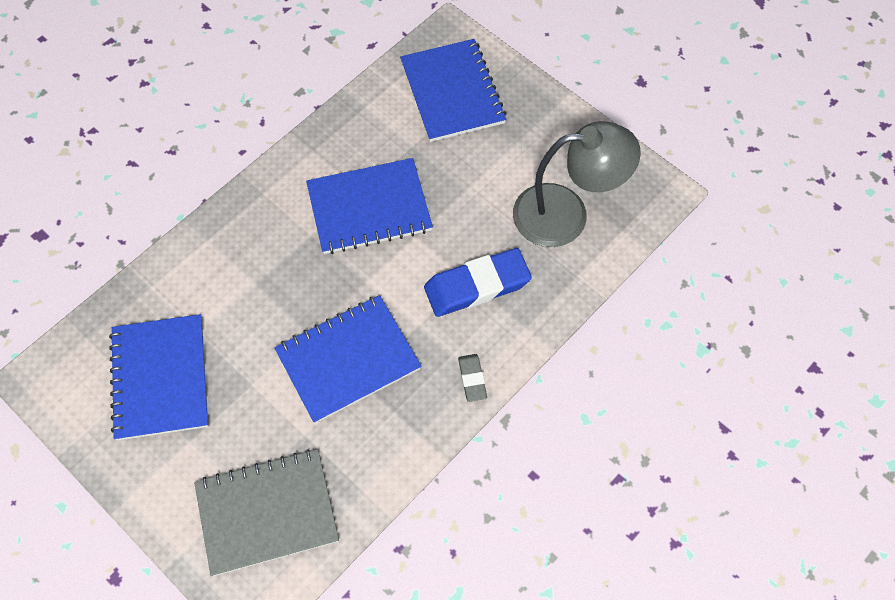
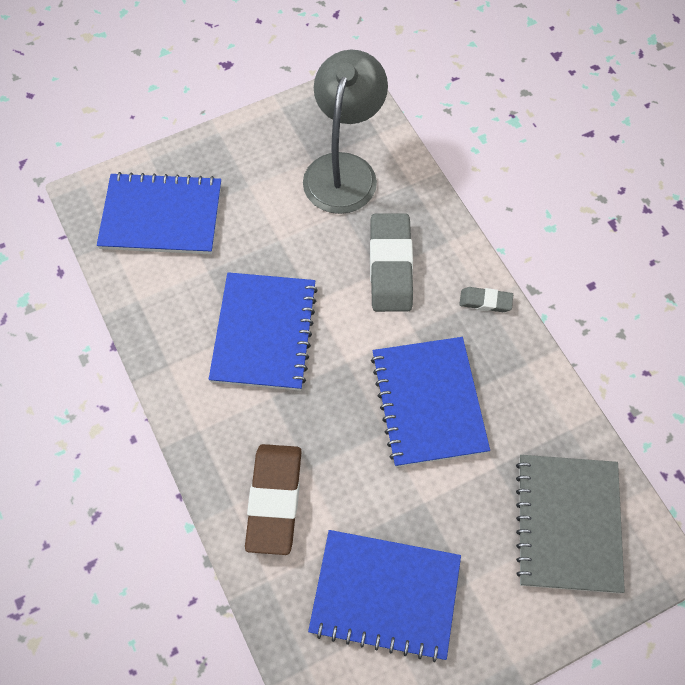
camera: 70 degrees left, 0 degrees up
(218, 268) = (274, 500): none -> brown eraser
(477, 286) = (390, 266): blue eraser -> grey eraser

